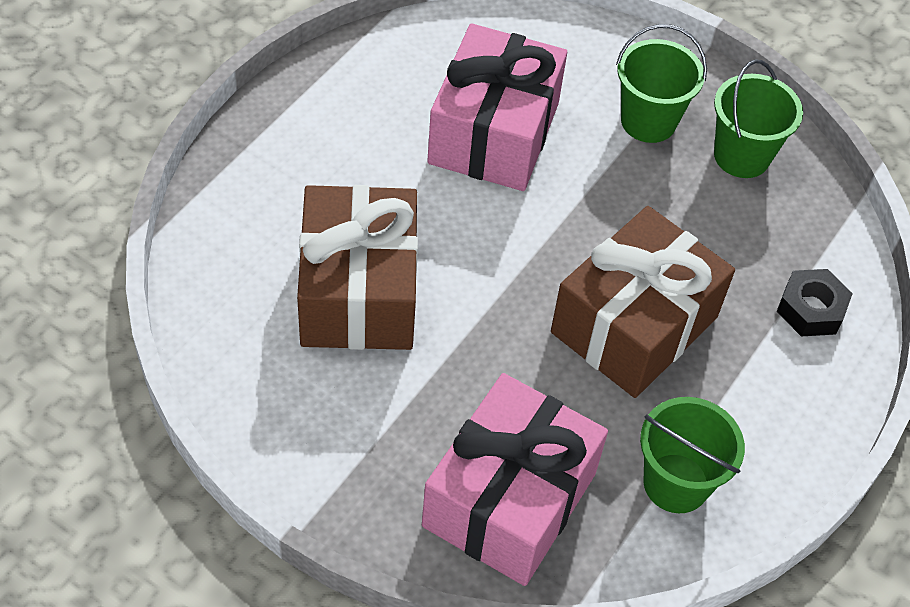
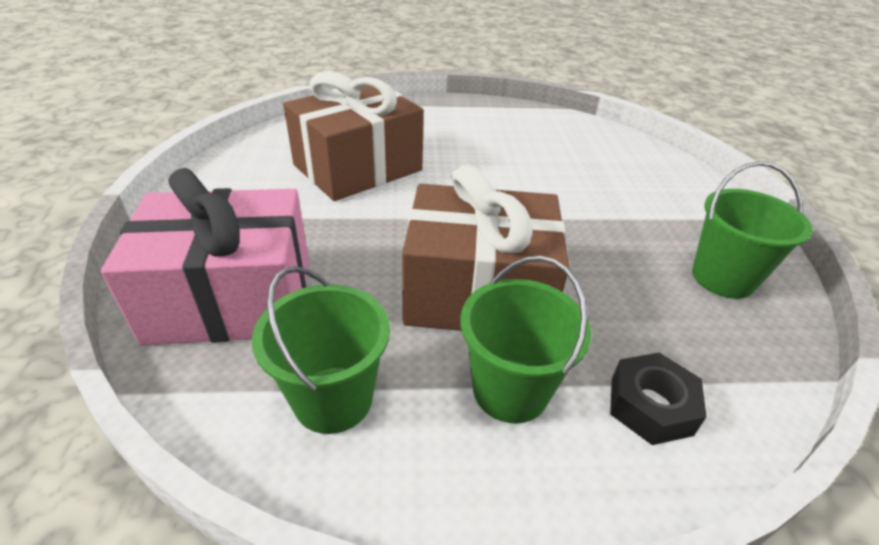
camera: 55 degrees right, 15 degrees down
(493, 133) = (546, 166): pink gift -> none
(648, 121) = (665, 219): green bucket -> green bucket (510, 390)

